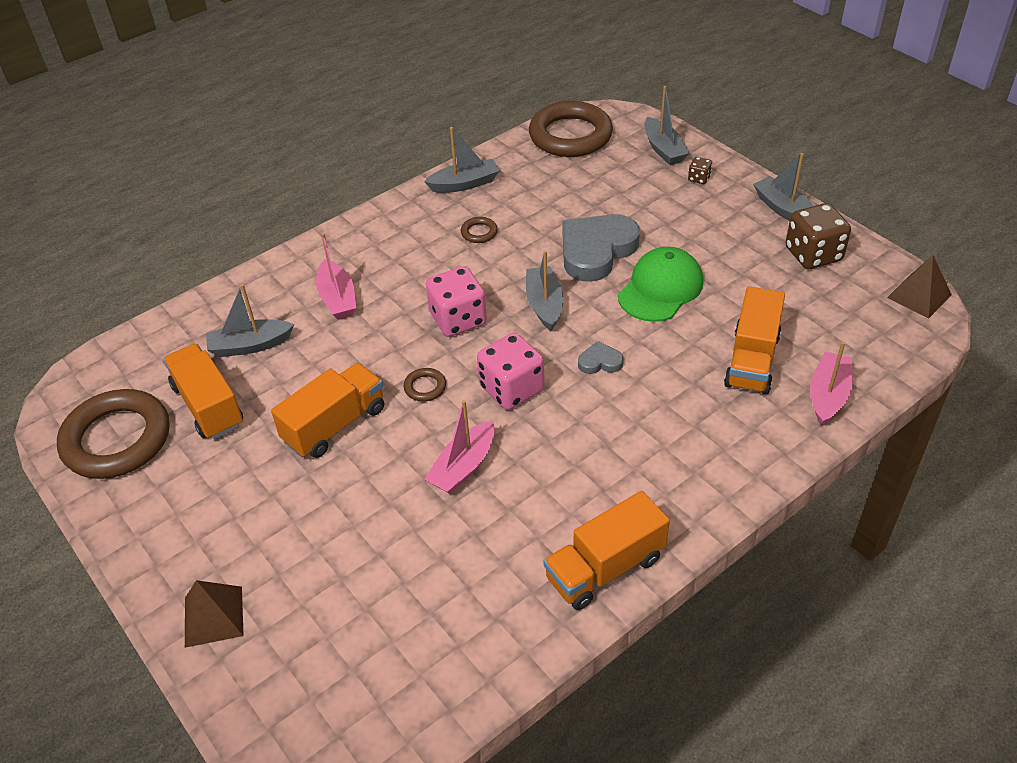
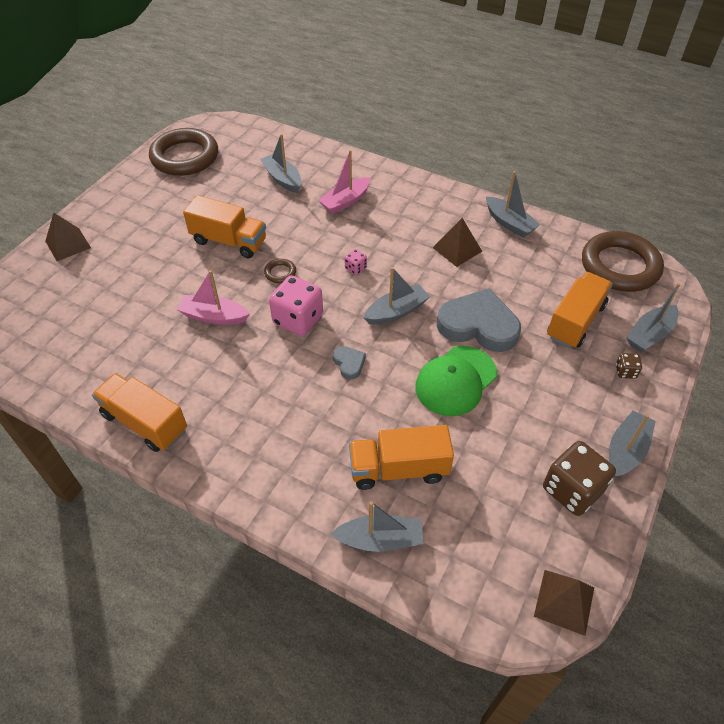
camera: 65 degrees right, 5 degrees up
(208, 406) = (224, 181): orange truck -> orange truck (575, 321)
(458, 319) = (355, 268): pink dice -> pink dice, size x0.46
(479, 232) = (457, 249): brown ring -> brown pyramid
(660, 288) = (455, 381): green cap -> green cap turned 120 degrees clockwise
(828, 395) = (380, 539): pink boat -> grey boat

